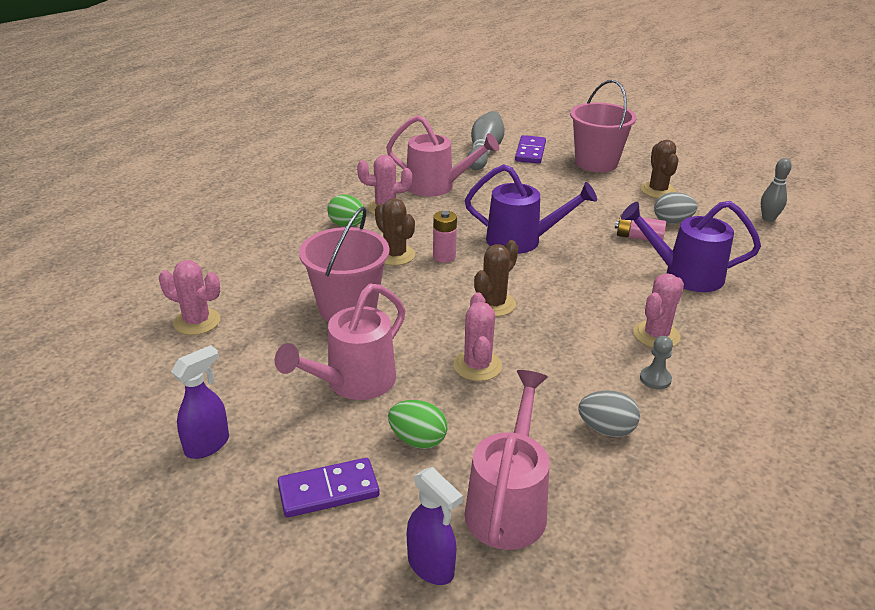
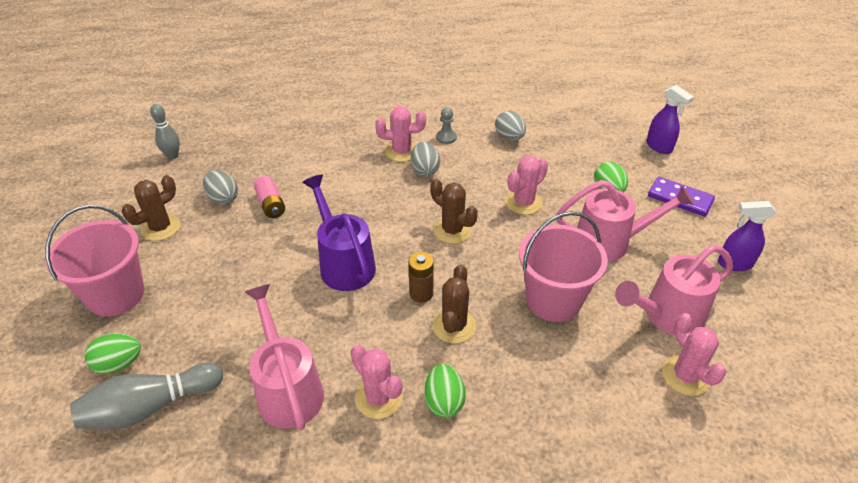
camera: 130 degrees left, 10 degrees up
(431, 567) = (659, 147): purple spray bottle -> purple spray bottle turned 135 degrees clockwise
(444, 257) = (421, 293): pink battery -> brown battery
(493, 304) = (452, 230): brown cactus -> brown cactus turned 45 degrees clockwise
(508, 504) = (598, 144): pink watering can -> pink watering can (666, 316)
(530, 152) = (119, 364): purple domino -> green egg
(605, 333) = (425, 170): none -> grey egg
(684, 275) = (310, 165): purple watering can -> none

